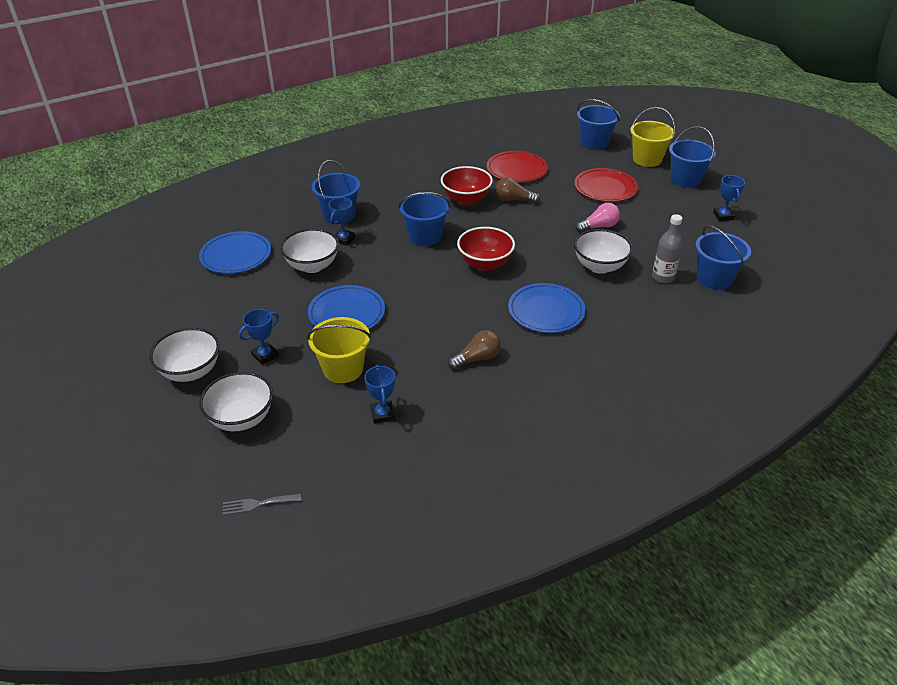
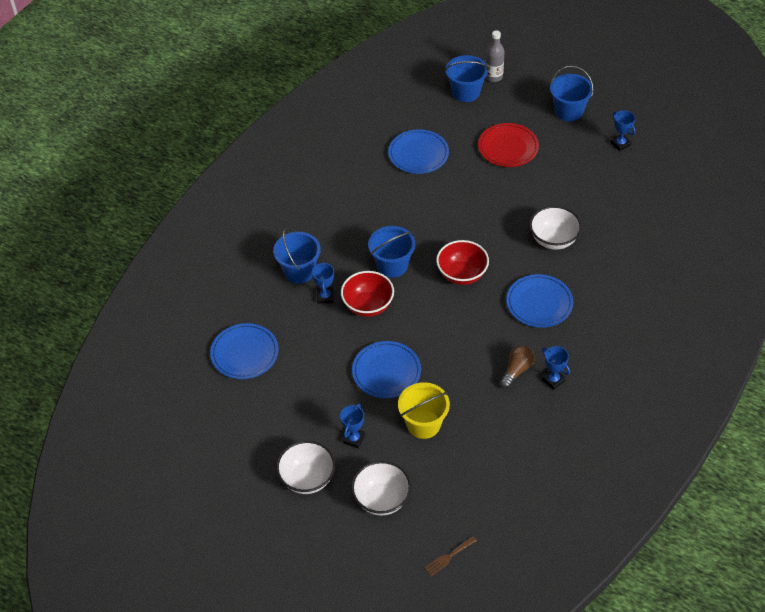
camera: 25 degrees left, 10 degrees up
(258, 504) = (448, 557): grey fork -> brown fork
(312, 266) = (320, 336): white bowl -> none
(382, 414) = (481, 449): blue trophy -> blue trophy (553, 380)
(466, 199) = (398, 208): red bowl -> red bowl (368, 306)
(513, 200) = (439, 192): brown light bulb -> none
(516, 169) = (418, 154): red plate -> blue plate
(599, 227) = (528, 196): pink light bulb -> none
(647, 159) = (523, 97): yellow bucket -> none
(662, 277) = (607, 232): grey bottle -> grey bottle (494, 76)
(714, 278) = (646, 217): blue bucket -> none

